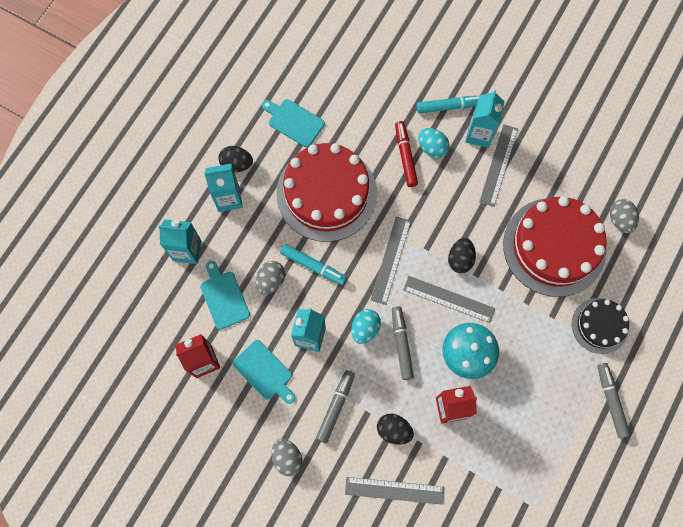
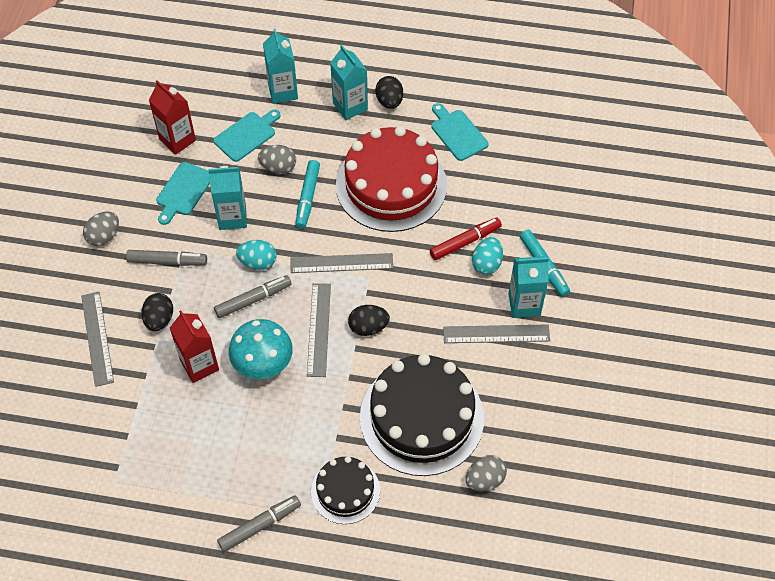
camera: 70 degrees right, 15 degrees down
(294, 122) = (457, 133): turquoise cutting board -> turquoise cutting board turned 45 degrees counterclockwise
(554, 246) = (422, 417): red cake -> black cake

